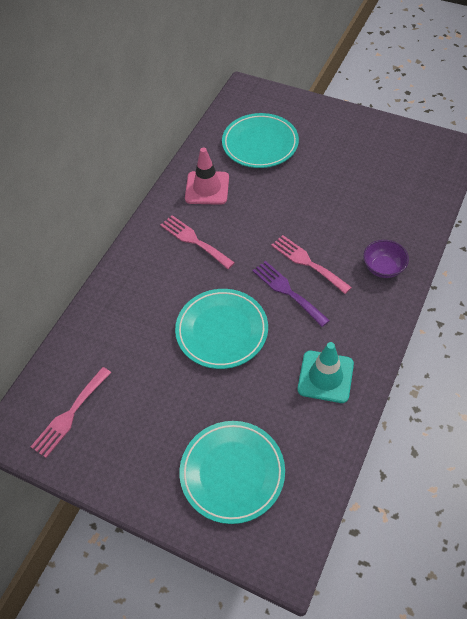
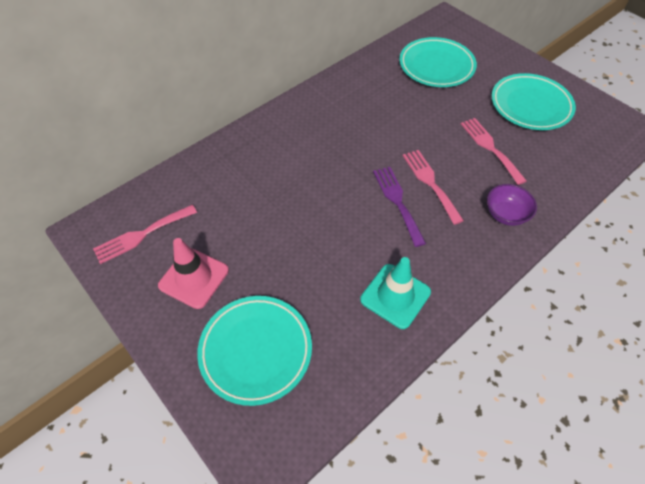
camera: 20 degrees right, 0 degrees up
(194, 240) = (333, 127): pink fork -> pink fork (490, 148)
(207, 188) = (368, 87): pink traffic cone -> pink traffic cone (194, 278)
(222, 331) = (316, 214): turquoise plate -> turquoise plate (530, 105)

